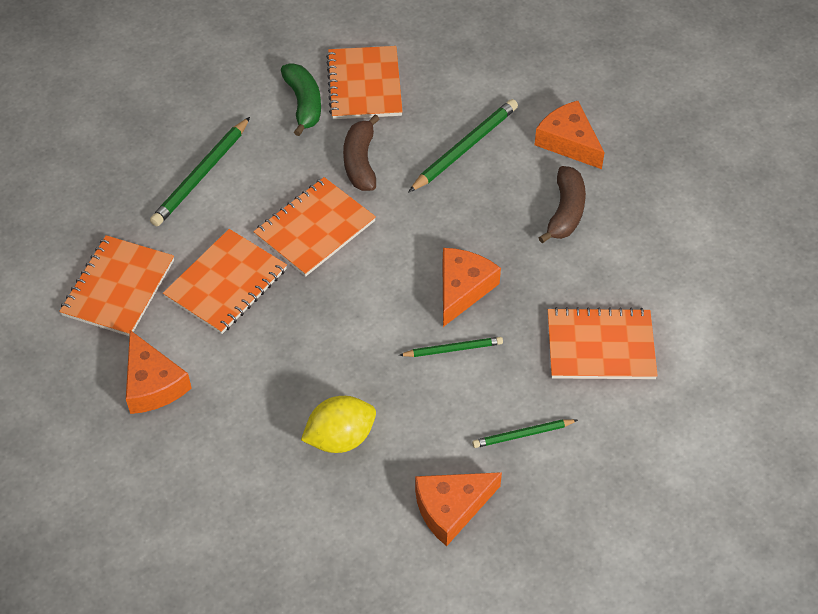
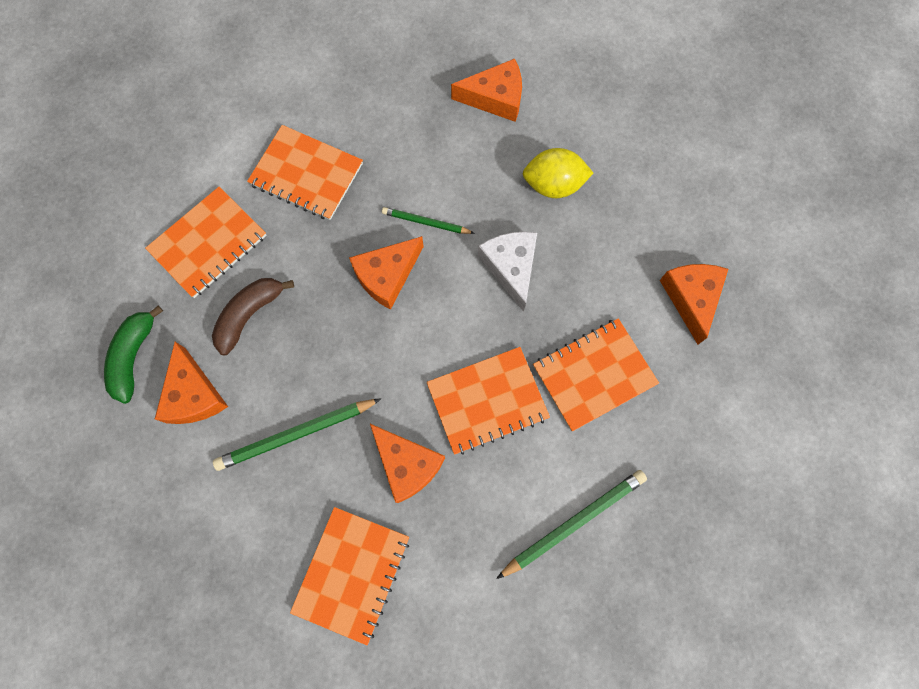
camera: 155 degrees left, 20 degrees up
(118, 287) = (696, 415): orange notebook -> orange notebook (208, 243)
(303, 104) = (429, 576): green banana -> green banana (134, 356)
(346, 342) = (511, 267): none -> white cheese
(360, 162) = (407, 464): brown banana -> orange cheese
(523, 434) = (412, 129): green pencil -> none

